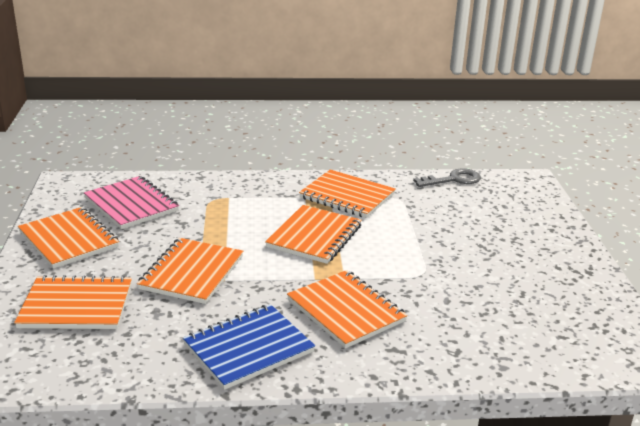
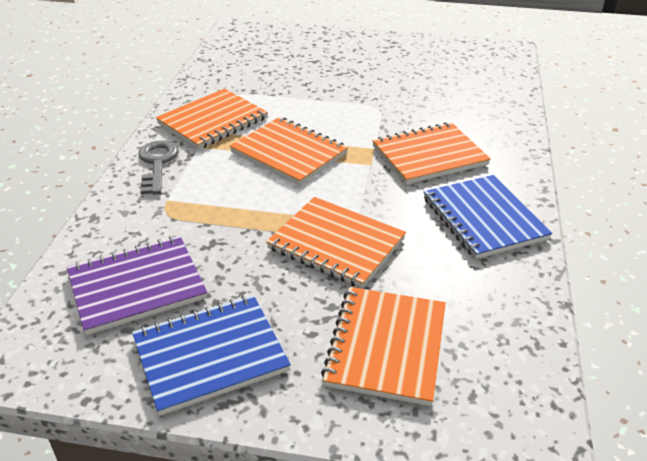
camera: 75 degrees left, 10 degrees up
(69, 240) = (210, 355): orange notebook -> blue notebook
(131, 204) = (137, 286): pink notebook -> purple notebook
(453, 179) = (213, 61): grey key -> grey key (157, 163)

